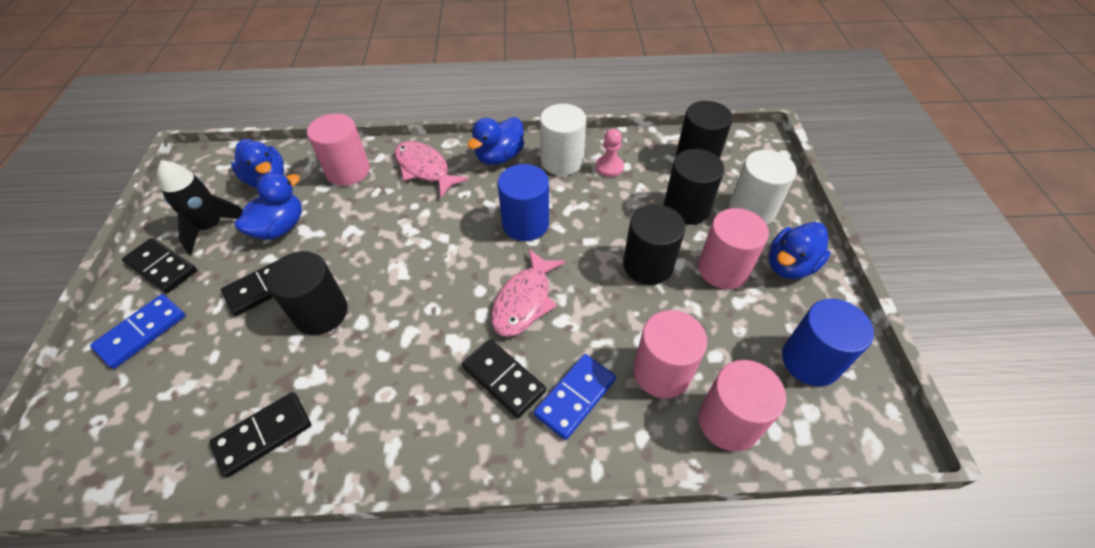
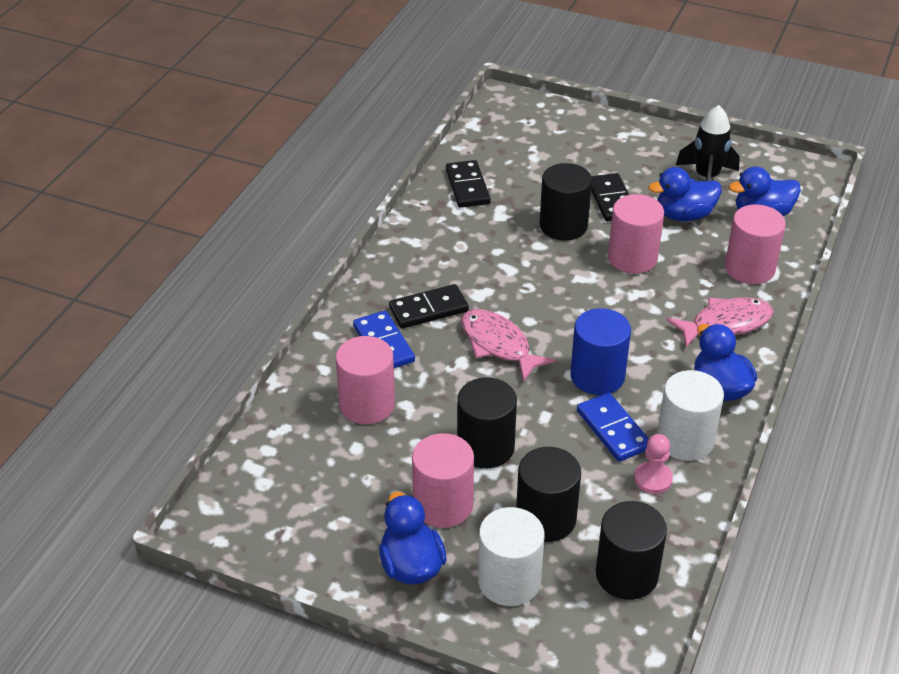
camera: 115 degrees right, 10 degrees down
(142, 332) = (600, 139): blue domino -> blue domino (613, 430)
(162, 267) = (668, 150): black domino -> none
(280, 227) = (683, 215): blue duck -> blue duck turned 105 degrees clockwise
(728, 421) = (296, 425): pink cylinder -> pink cylinder (632, 258)
(810, 361) = (303, 512): blue cylinder -> none

